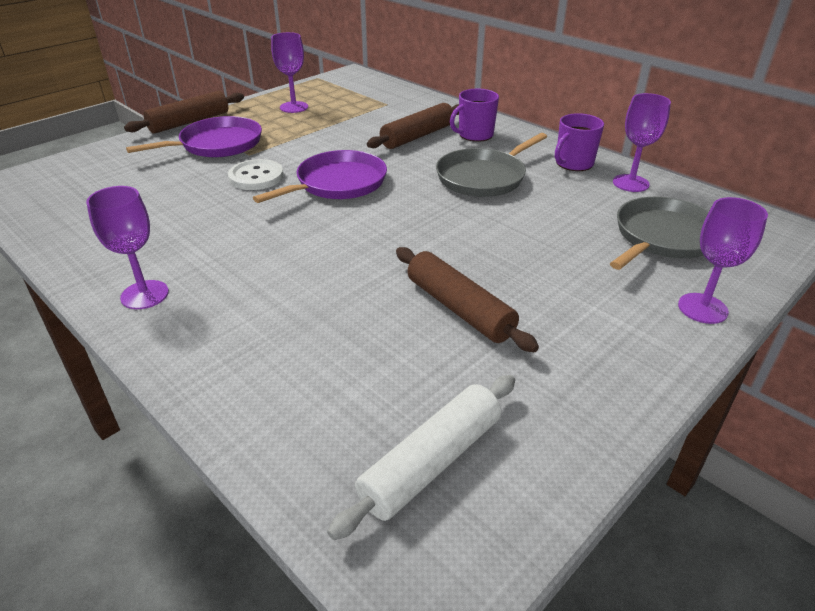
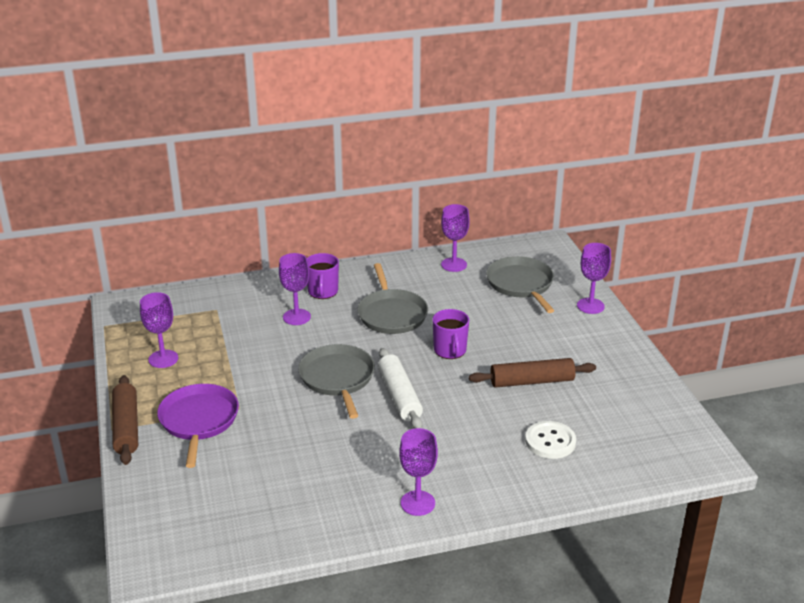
camera: 60 degrees left, 5 degrees down
(256, 177) = (286, 414): white button -> white button (550, 441)
(337, 183) = (337, 378): purple pan -> grey pan
(417, 136) = (296, 317): brown rolling pin -> purple goblet
(431, 462) = (640, 433): white rolling pin -> white rolling pin (399, 396)
(573, 163) = (408, 272): purple mug -> purple mug (450, 350)

